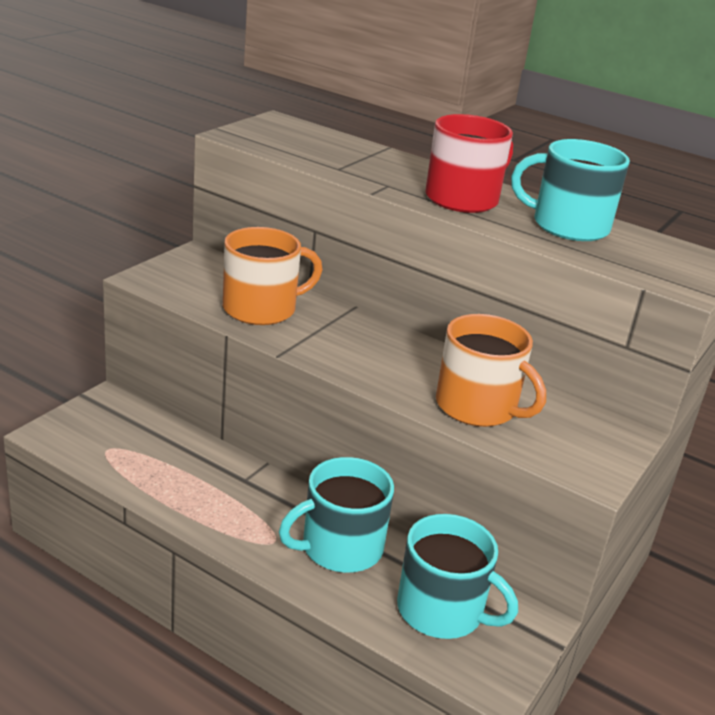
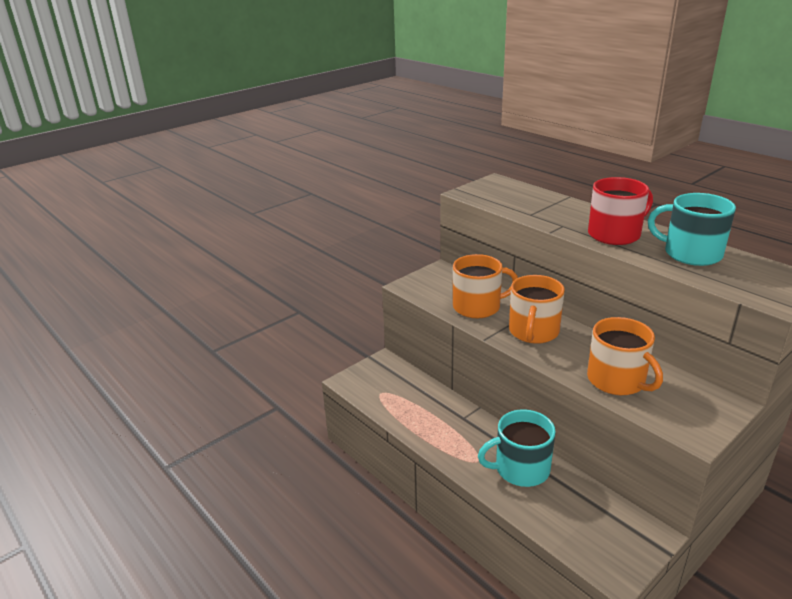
camera: 20 degrees right, 0 degrees up
(349, 343) = (533, 331): none -> orange mug
(442, 610) = (586, 519): turquoise mug -> none

